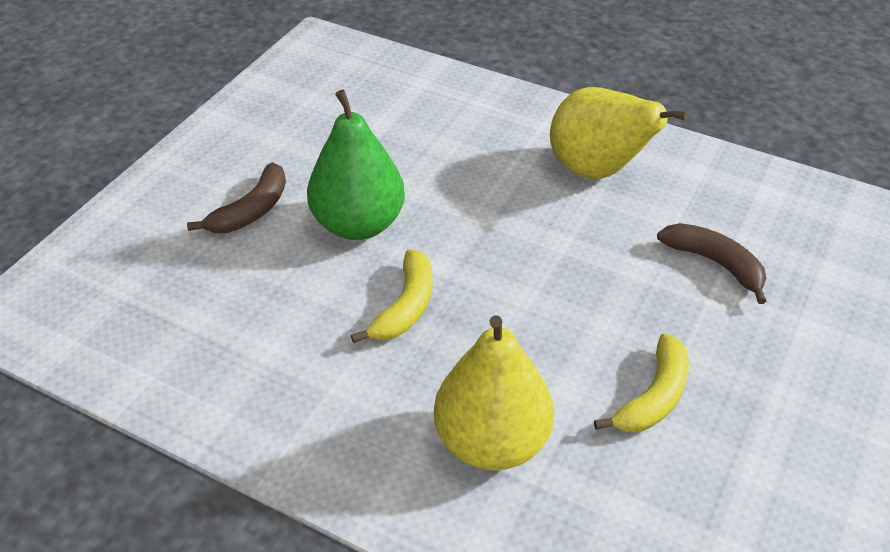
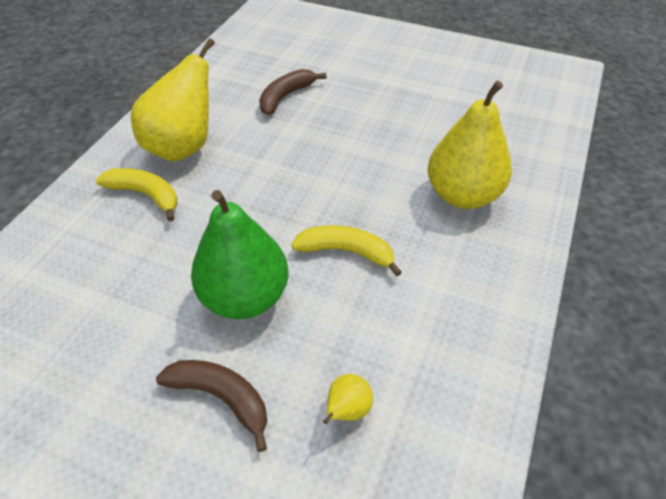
camera: 95 degrees left, 5 degrees up
(211, 292) = (347, 410): none -> yellow pear
(653, 397) = (404, 126): yellow banana -> yellow banana (146, 195)

